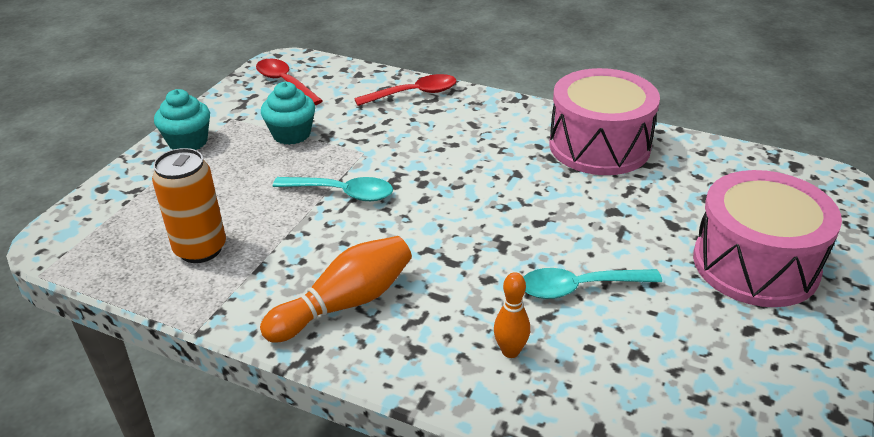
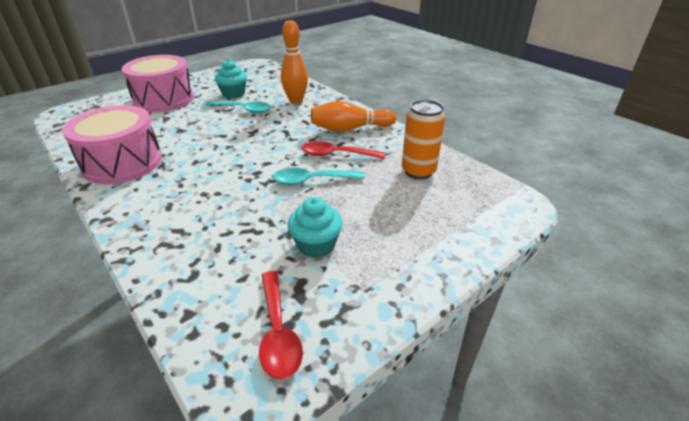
camera: 155 degrees left, 0 degrees up
(188, 142) = (415, 269): turquoise cupcake -> turquoise cupcake (233, 94)
(342, 193) = (312, 180): turquoise spoon -> turquoise spoon turned 45 degrees counterclockwise
(414, 94) = (170, 257): red spoon -> red spoon (337, 154)
(510, 351) = (296, 101): orange bowling pin -> orange bowling pin, size x1.70

